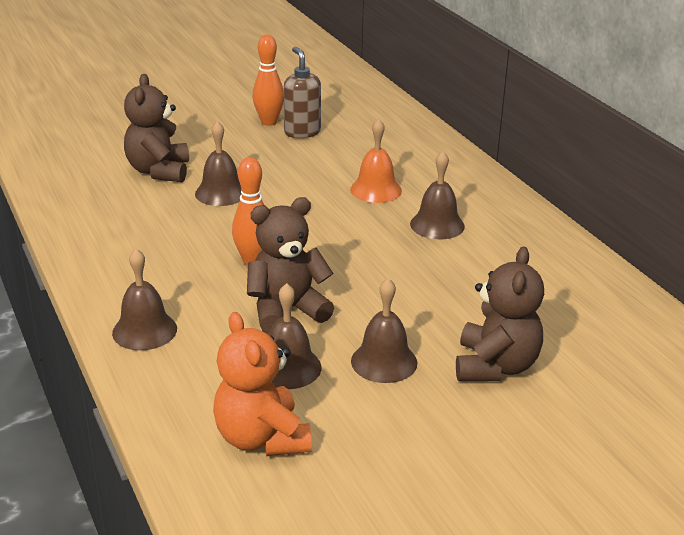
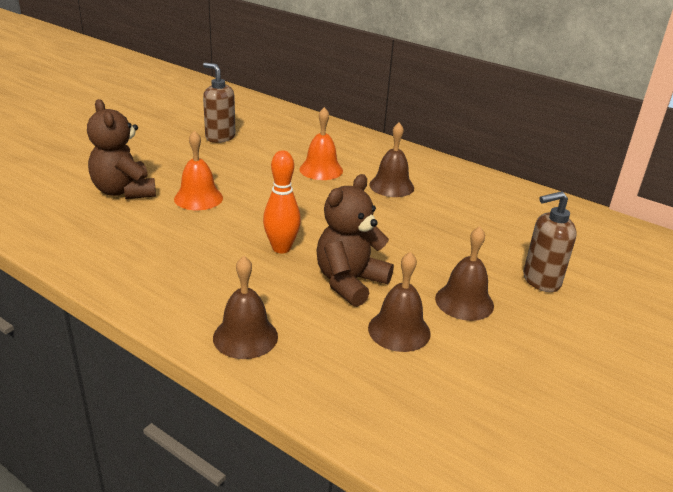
camera: 30 degrees left, 0 degrees up
(221, 193) = (198, 198): brown bell -> orange bell
(262, 438) = (442, 401): orange teddy bear -> none
(269, 122) = (184, 134): orange bowling pin -> none
(495, 366) = (540, 281): brown teddy bear -> brown soap dispenser

